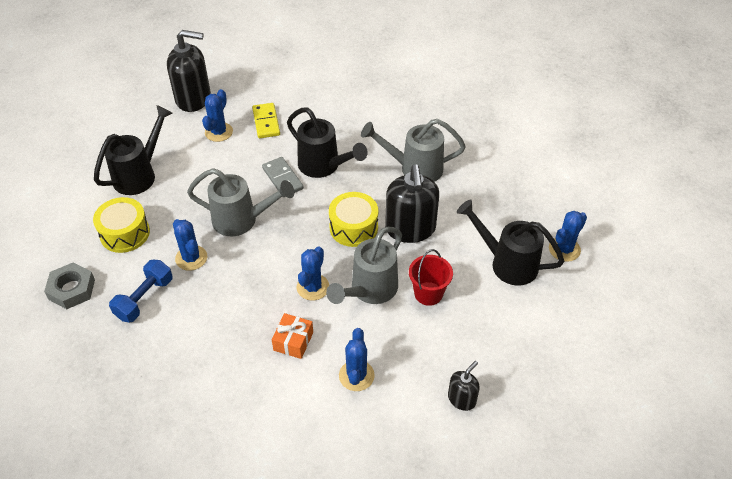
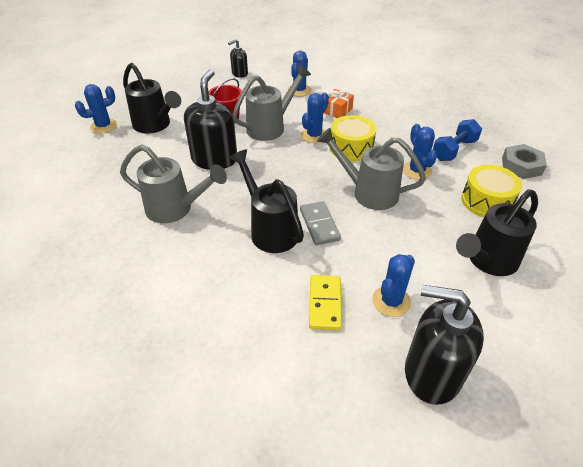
camera: 165 degrees left, 5 degrees down
(353, 227) = (264, 168): yellow drum -> yellow drum (351, 148)

